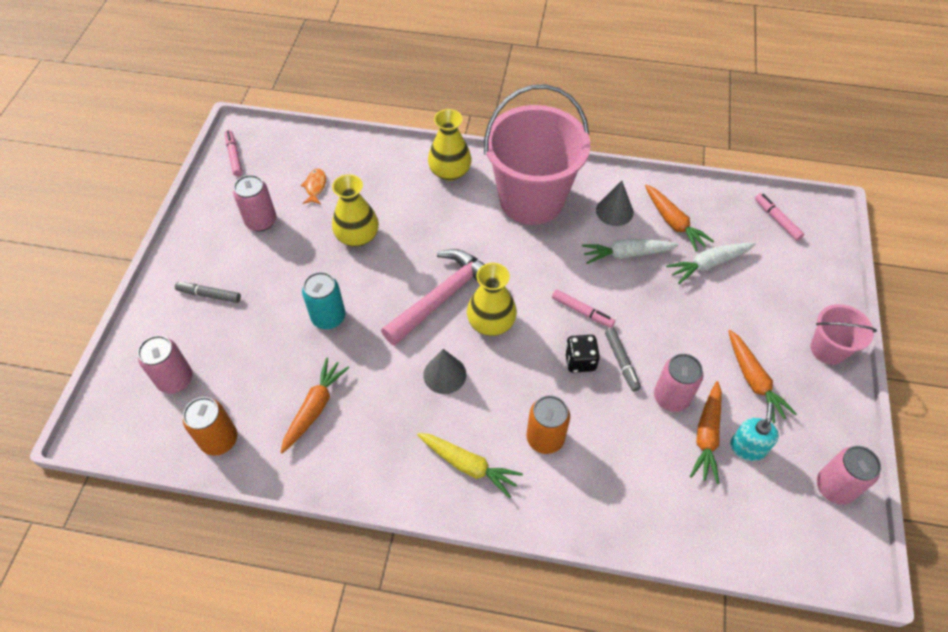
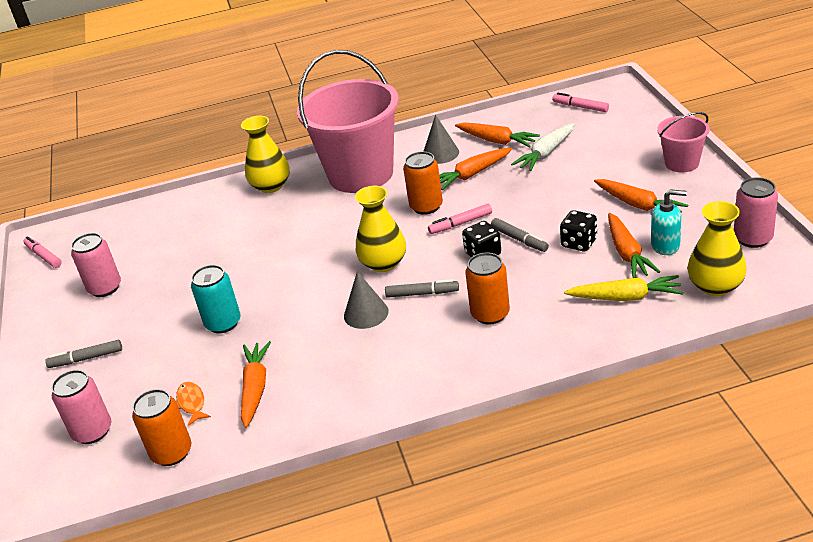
camera: 20 degrees left, 20 degrees down
(315, 186) = (144, 244): orange fish -> orange fish (191, 403)
(357, 236) = (212, 260): yellow vase -> yellow vase (715, 286)
(444, 296) = (326, 265): pink hammer -> none
(468, 465) = (434, 361): yellow carrot -> yellow carrot (625, 297)
(502, 379) = (422, 294): none -> grey marker
(564, 273) = (426, 206): none -> orange can
(582, 311) = (460, 223): pink marker -> pink marker turned 150 degrees clockwise
(627, 254) = (472, 174): white carrot -> orange carrot
(671, 397) = (579, 243): pink can -> black dice
(747, 447) = (665, 245): turquoise soap dispenser -> turquoise soap dispenser turned 105 degrees clockwise

